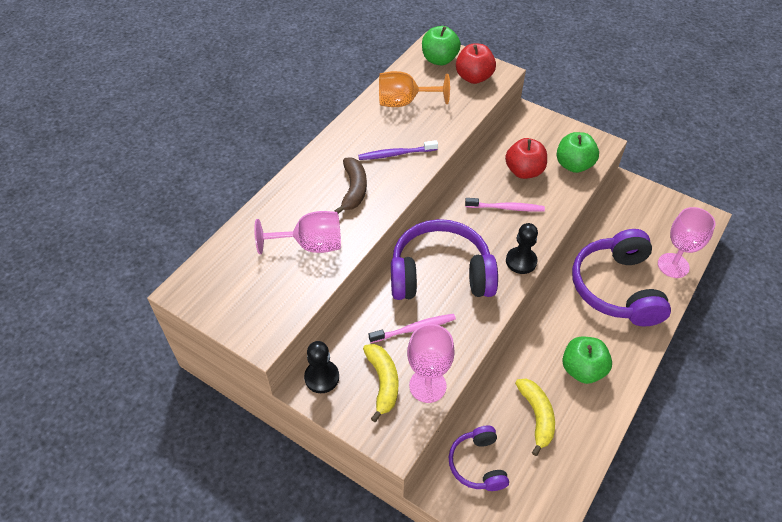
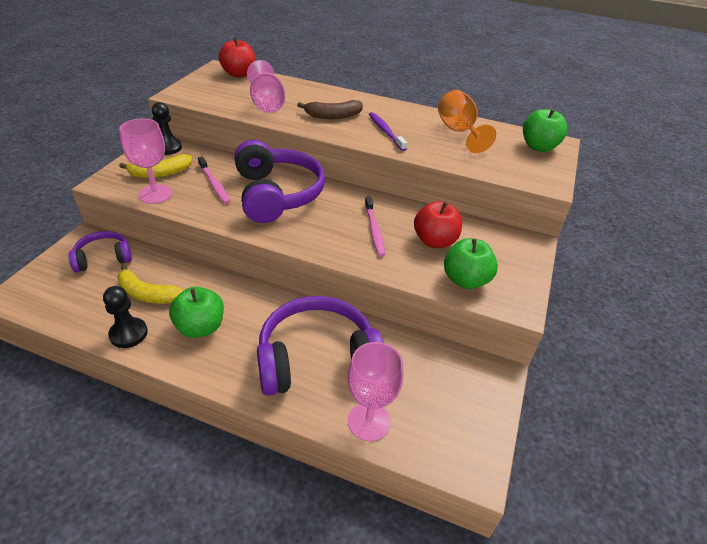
camera: 75 degrees right, 10 degrees down
(474, 77) = (527, 168): red apple -> red apple (239, 74)
(521, 261) = (303, 242): black pawn -> black pawn (128, 334)
(536, 416) = (147, 294): yellow banana -> yellow banana turned 45 degrees clockwise

